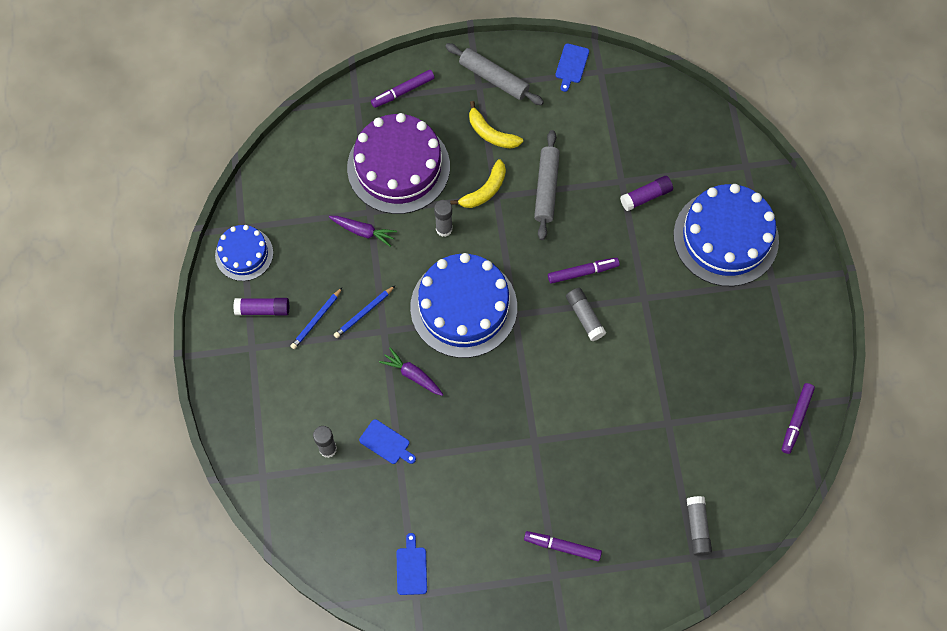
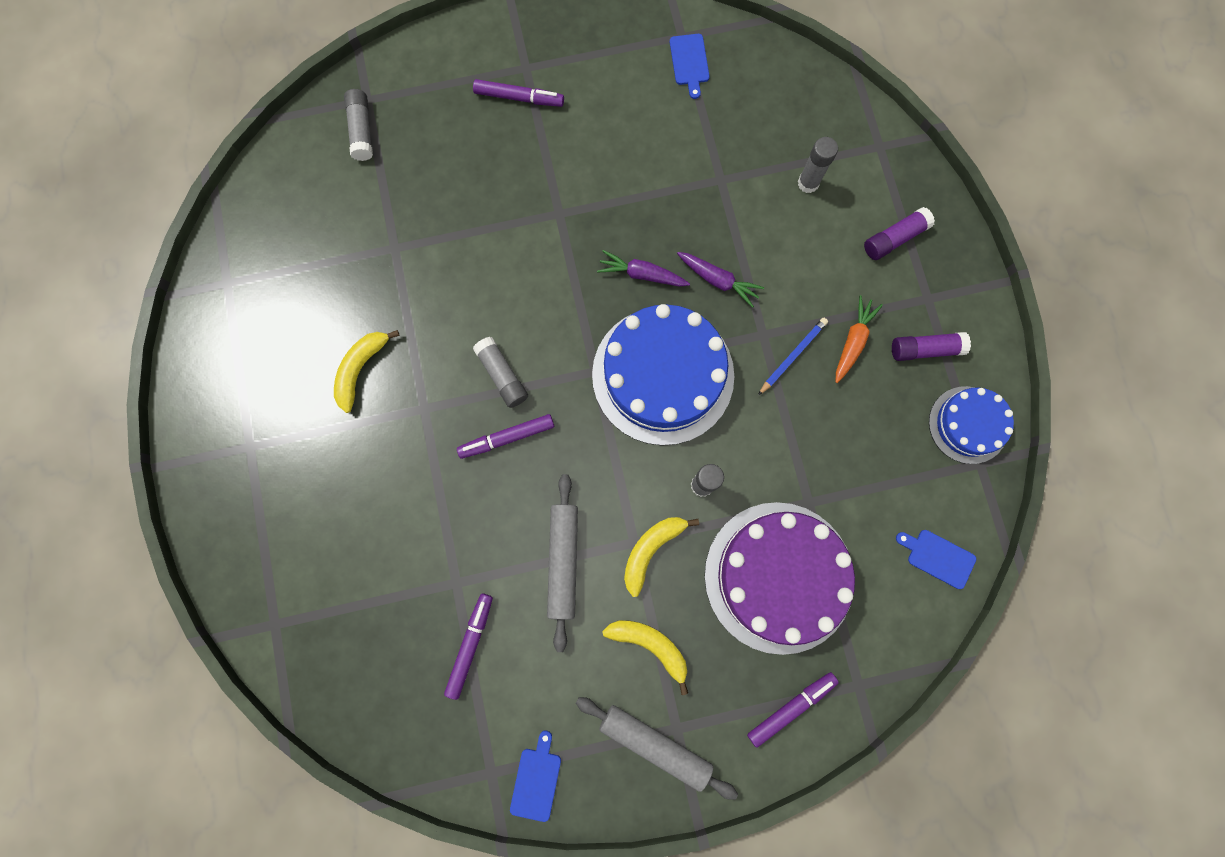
camera: 175 degrees right, 10 degrees up
(316, 320) = (853, 341): blue pencil -> orange carrot
(363, 231) = (812, 471): purple carrot -> purple carrot (642, 274)
(386, 443) = (738, 196): blue cutting board -> blue cutting board (938, 557)
(646, 196) = (420, 560): purple glue stick -> purple glue stick (894, 238)
(692, 330) = (361, 369): none -> yellow banana
(725, 237) = (309, 506): blue cake -> none
(796, 419) = (234, 265): purple marker -> purple marker (470, 645)

